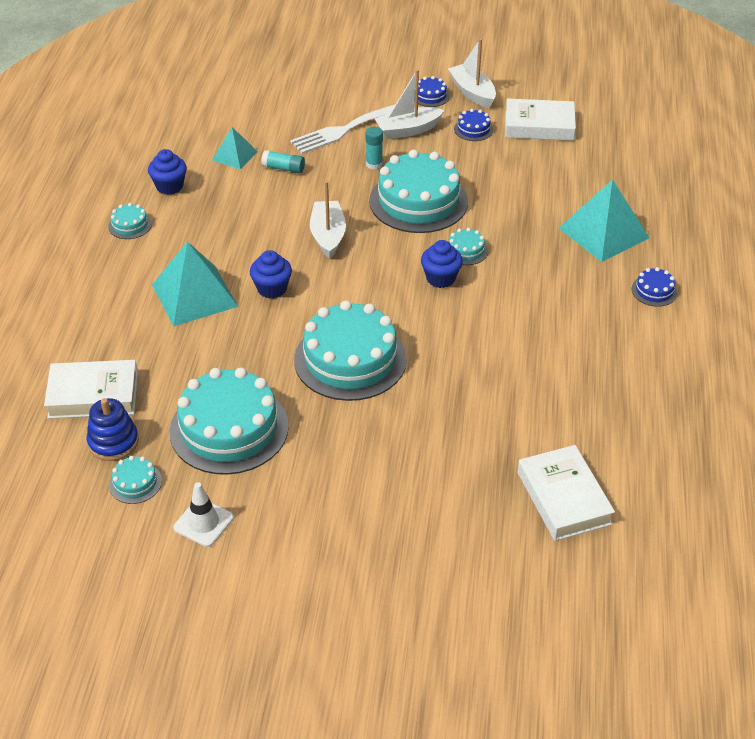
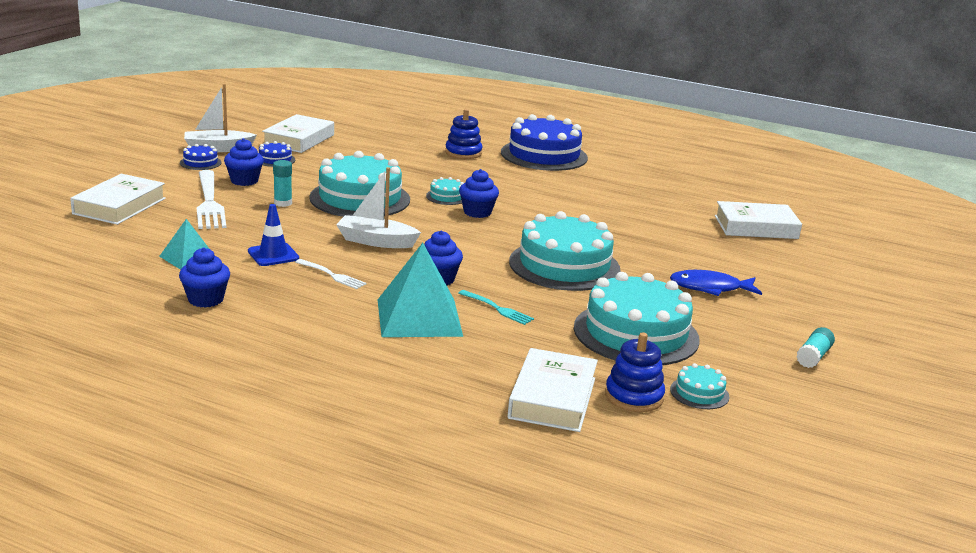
camera: 75 degrees left, 20 degrees down
(130, 225) = (257, 333): turquoise cake -> none
(203, 523) = (761, 366): white traffic cone -> none
(233, 335) = (497, 309): none -> turquoise fork
(245, 231) = (332, 275): none -> white fork
(265, 192) = (273, 255): none -> blue traffic cone
(283, 168) = (242, 240): turquoise glue stick -> turquoise glue stick (813, 357)
(307, 93) = (119, 206): none -> white book
(360, 471) = (710, 288): none -> blue fish
(408, 130) = (244, 181): white boat -> blue cupcake
(603, 233) = (463, 153): turquoise pyramid -> blue stacking toy
(654, 291) = (544, 155): blue cake -> blue cake, size x2.34

